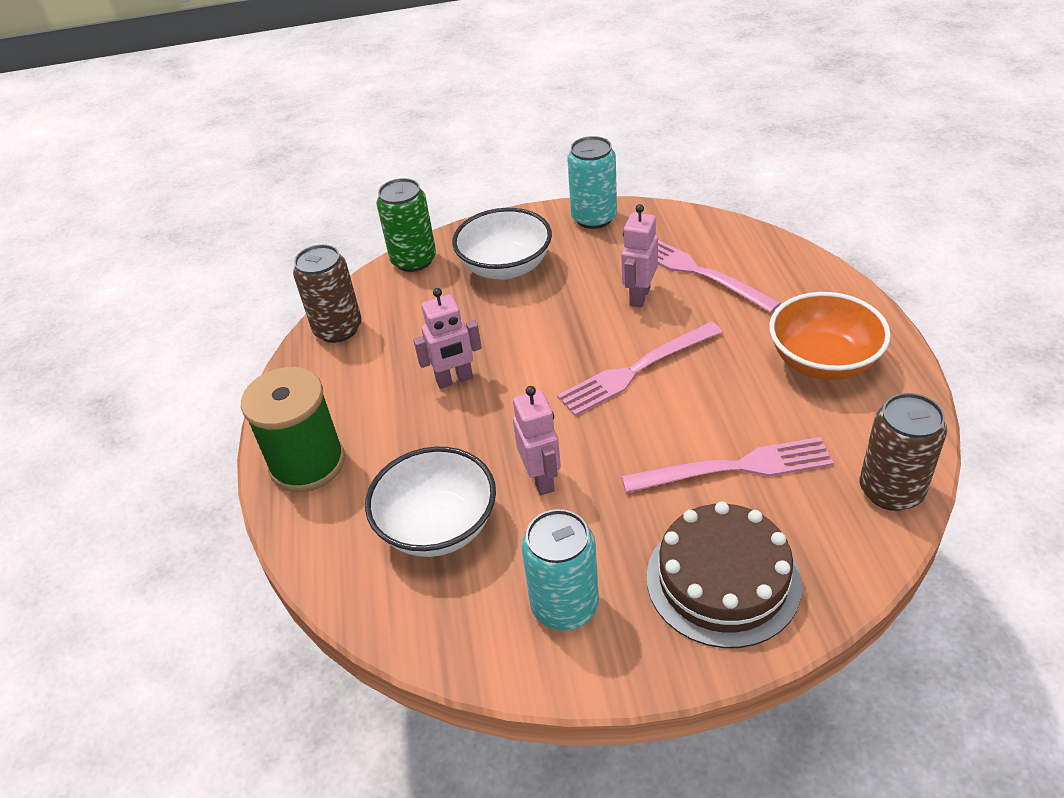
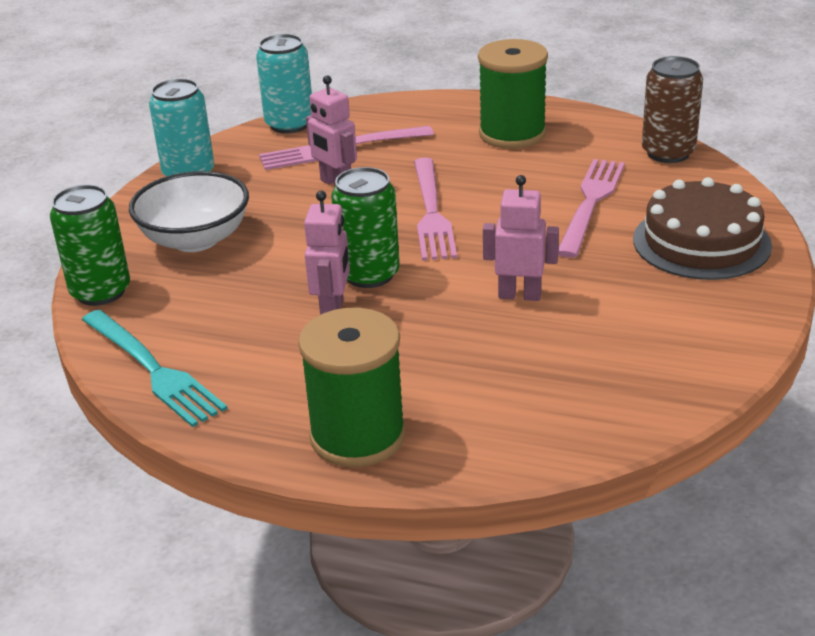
camera: 65 degrees left, 10 degrees down
(338, 329) = (153, 370): brown can -> turquoise fork
(438, 526) = (528, 367): white bowl -> none
(516, 376) = (369, 274): none -> green can
(565, 606) = (676, 321): turquoise can -> turquoise can (289, 124)
(823, 361) = (512, 134): orange bowl -> green spool

